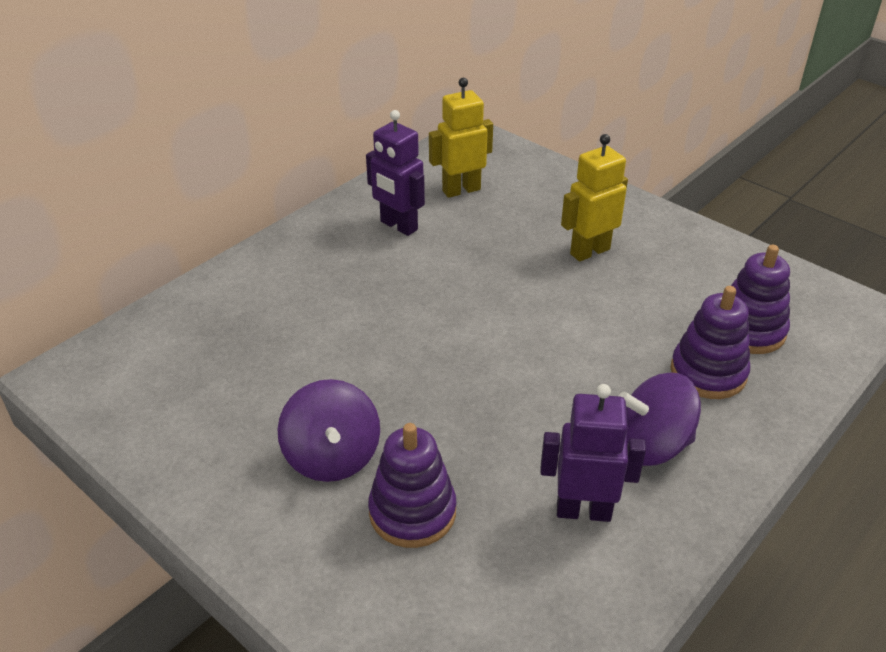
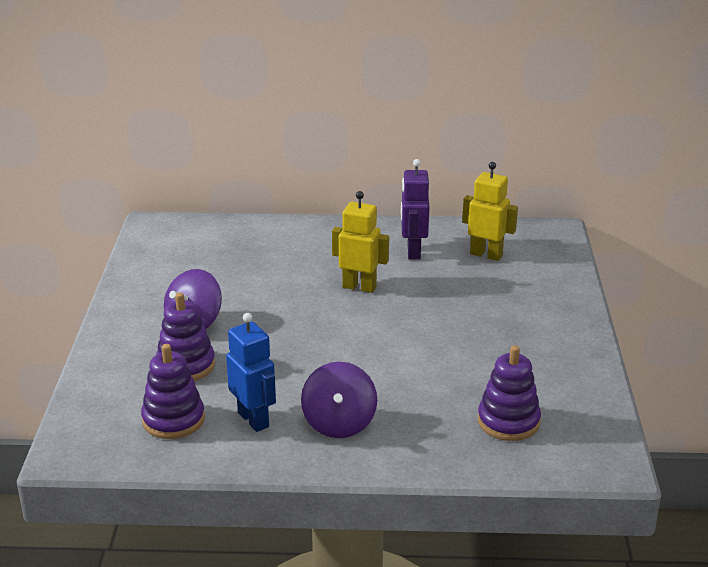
camera: 50 degrees right, 10 degrees down
(583, 511) = (254, 419): purple robot -> blue robot
(589, 251) = (497, 327): yellow robot -> yellow robot (359, 287)
(652, 445) = (339, 423): purple spinning top -> purple spinning top turned 135 degrees counterclockwise
(708, 373) = (437, 420): purple stacking toy -> purple stacking toy (173, 420)

